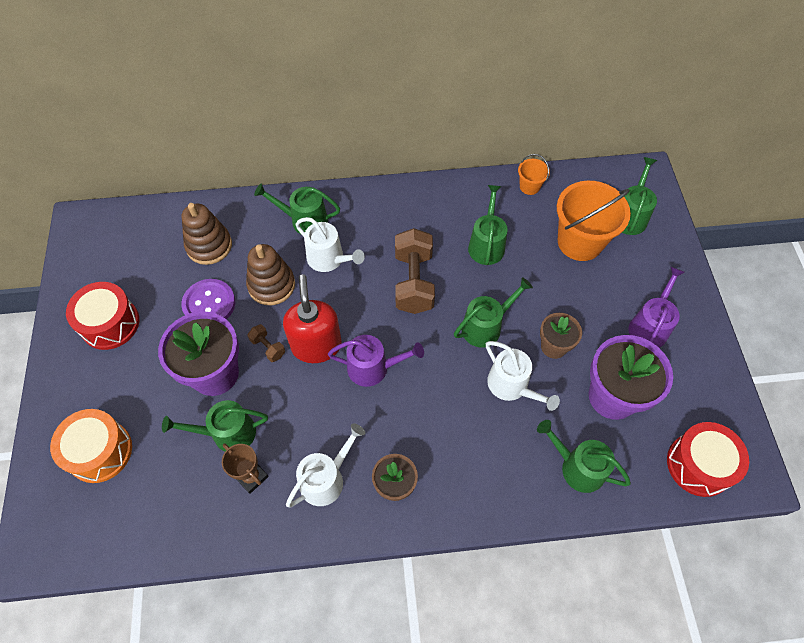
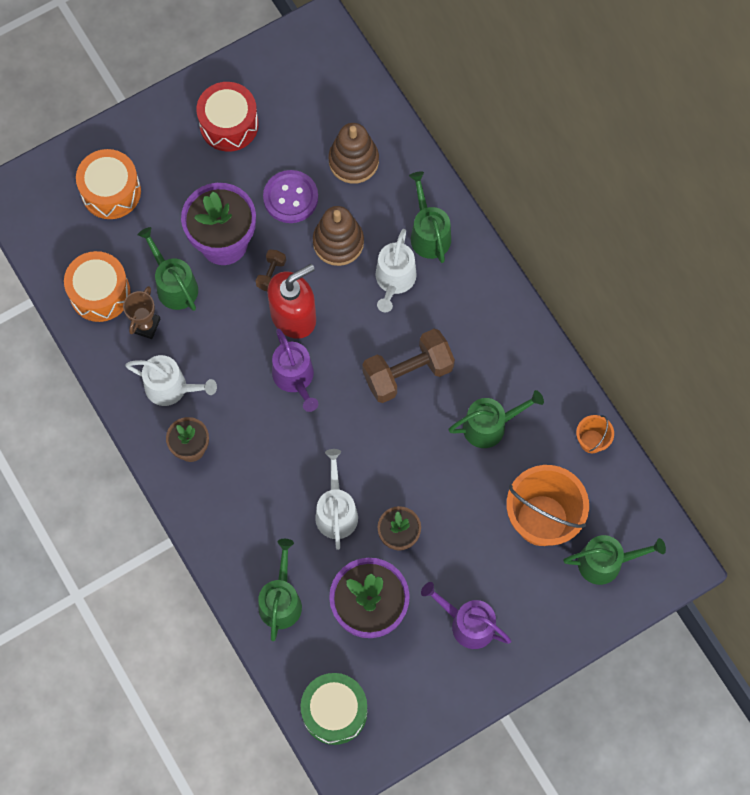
camera: 65 degrees right, 10 degrees up
(193, 506) = (100, 293): none -> orange drum
(485, 327) = (389, 463): green watering can -> none
(511, 386) = (336, 512): white watering can -> white watering can turned 150 degrees clockwise
(649, 326) = (468, 624): purple watering can -> purple watering can turned 150 degrees counterclockwise
(699, 464) = (334, 711): red drum -> green drum

